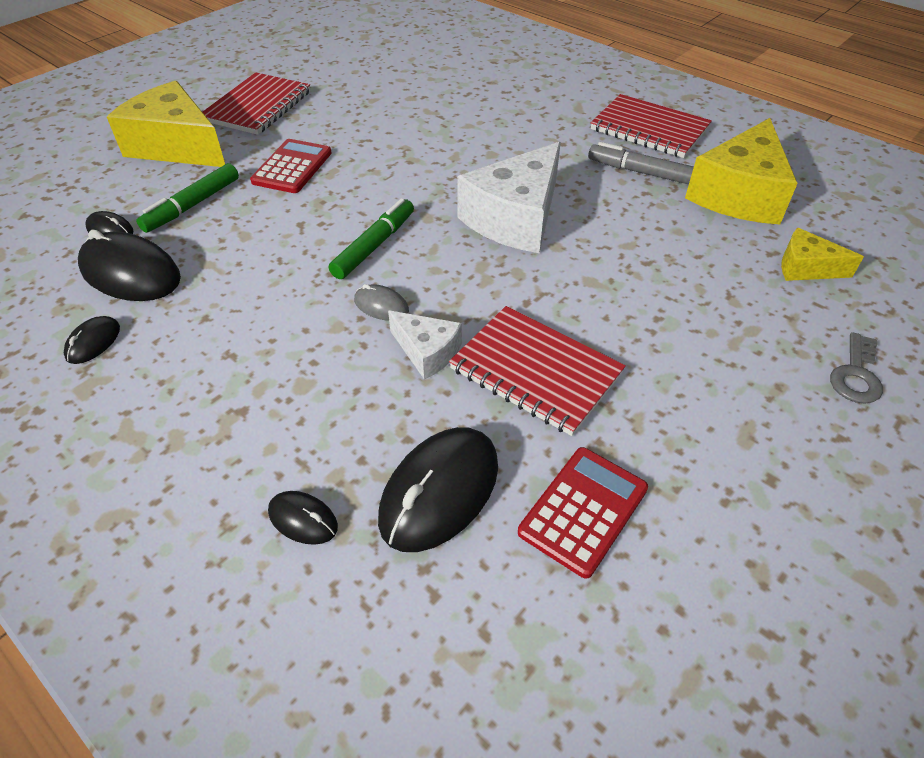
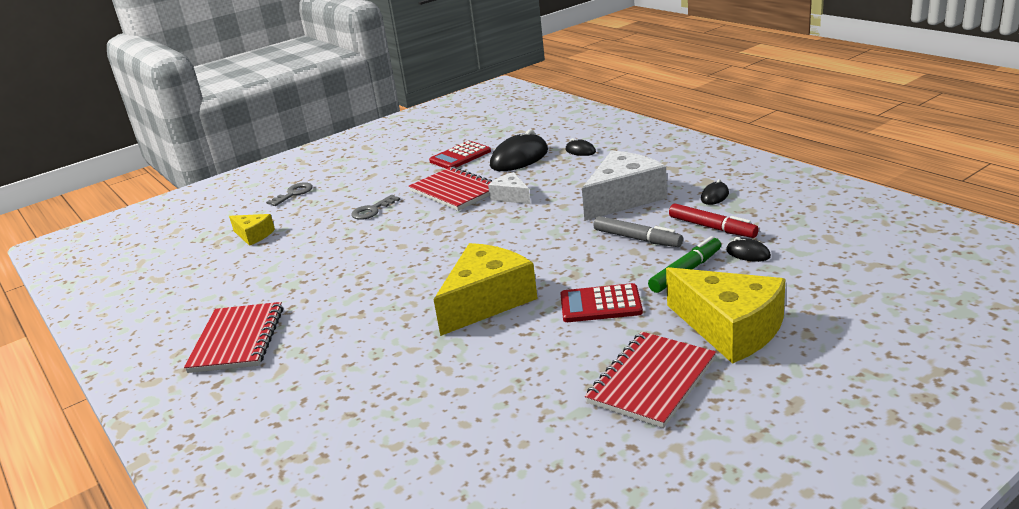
camera: 165 degrees left, 20 degrees down
(131, 273) = (712, 228): black mouse -> red marker
(292, 167) = (600, 304): red calculator -> red calculator turned 60 degrees clockwise
(374, 246) = (532, 245): green marker -> none
(381, 306) = (533, 214): grey mouse -> none
(516, 218) = (418, 262): white cheese -> white cheese (623, 198)
(641, 172) = (290, 297): grey marker -> grey marker (637, 239)
(649, 129) = (237, 340): red notebook -> red notebook turned 45 degrees clockwise
(656, 321) = (372, 210): none -> grey key
(739, 194) = (234, 279): yellow cheese -> yellow cheese (486, 301)

